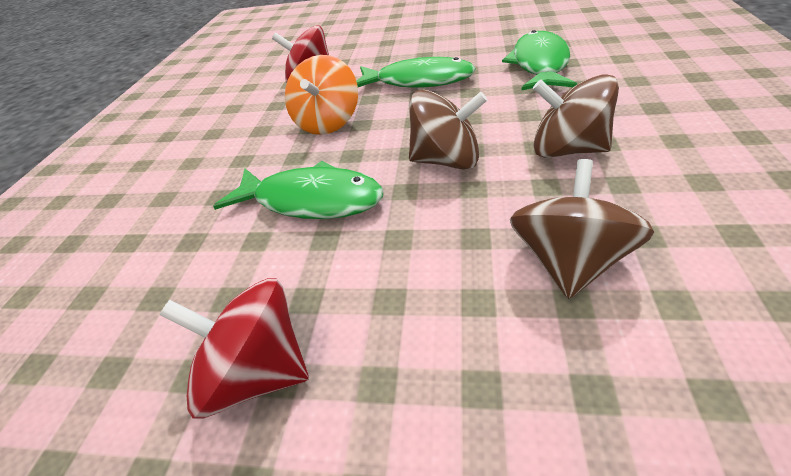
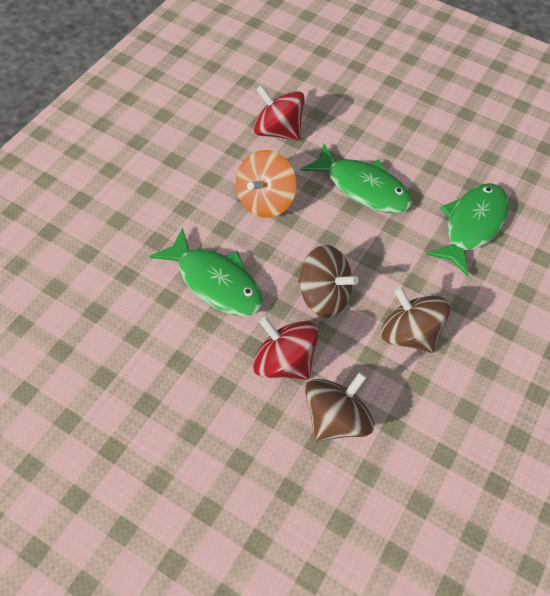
camera: 15 degrees right, 15 degrees up
(258, 372) = (137, 393): red spinning top -> red spinning top (284, 362)

